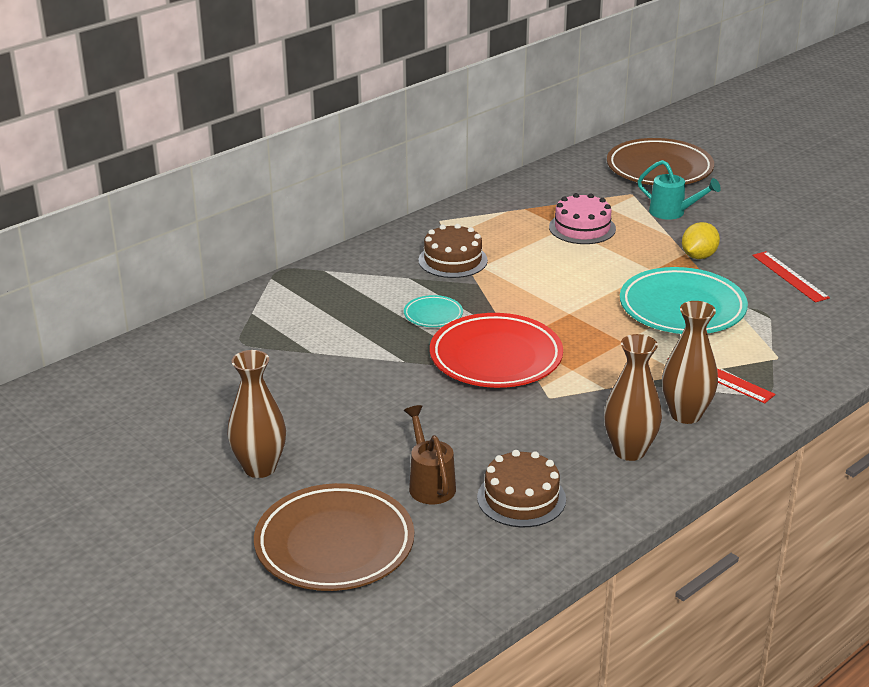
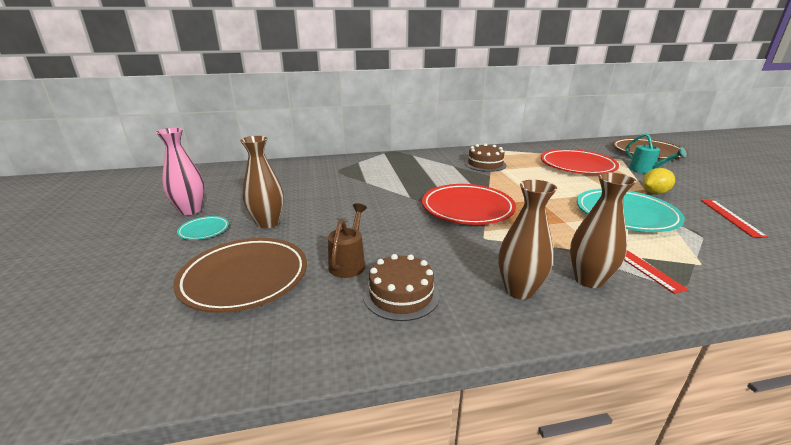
camera: 30 degrees right, 5 degrees down
(114, 488) = (190, 210): none -> pink vase
(433, 315) = (450, 182): turquoise plate -> turquoise plate (204, 230)
(582, 228) = (577, 166): pink cake -> red plate

